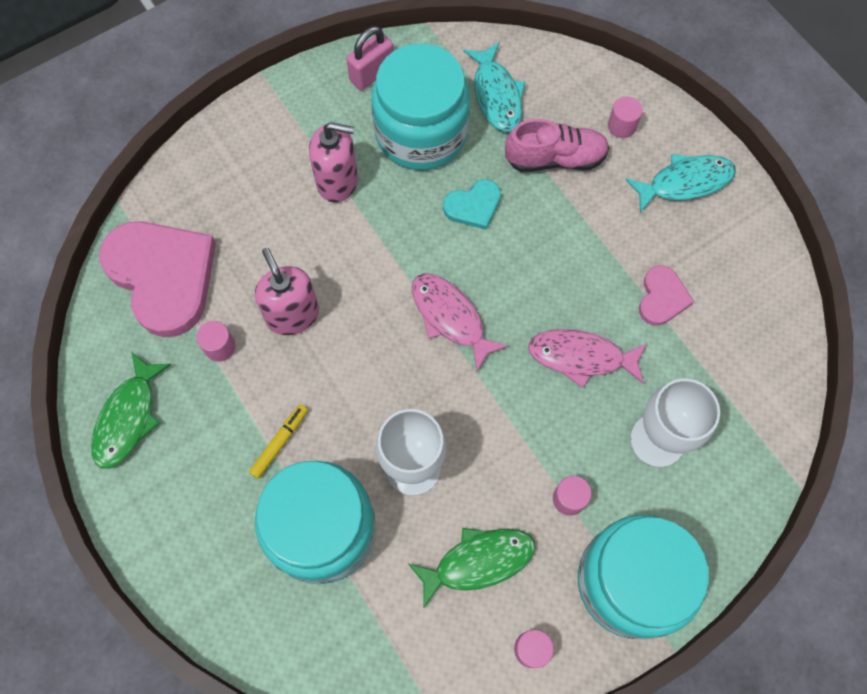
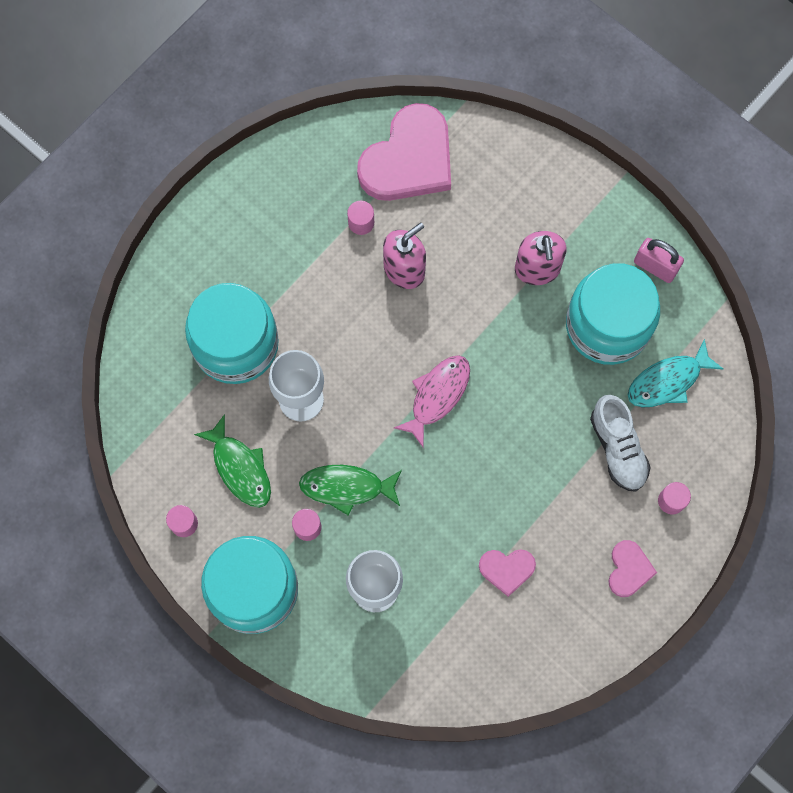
camera: 75 degrees right, 5 degrees up
(128, 418) = (285, 175): green fish -> green fish (346, 487)
(280, 442) = (295, 292): yellow marker -> none
(473, 206) = (548, 388): turquoise heart -> none
(555, 158) = (617, 448): pink shoe -> white shoe
(581, 357) = (432, 511): pink fish -> none
(685, 182) = (629, 569): turquoise fish -> pink heart

